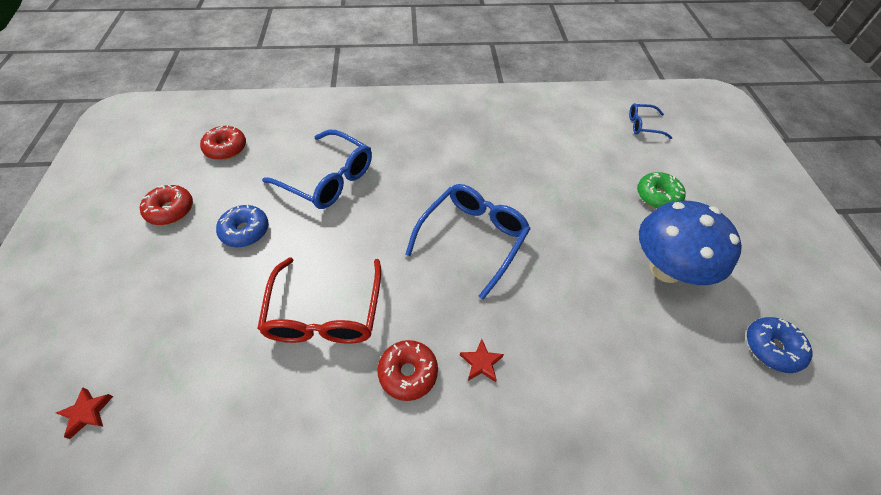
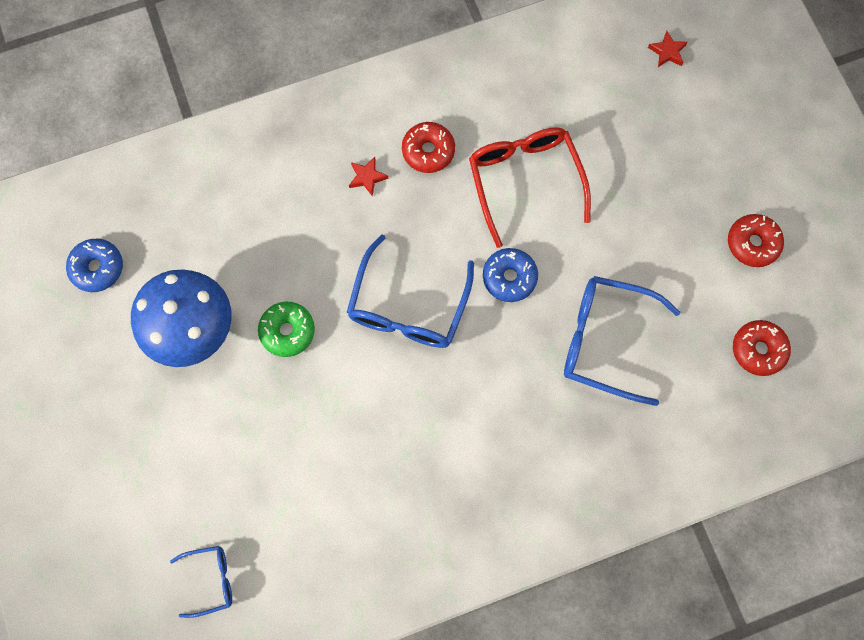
camera: 165 degrees right, 20 degrees up
(245, 231) = (655, 242): blue donut -> blue donut (509, 277)
(657, 196) = (197, 438): green donut -> green donut (287, 331)

